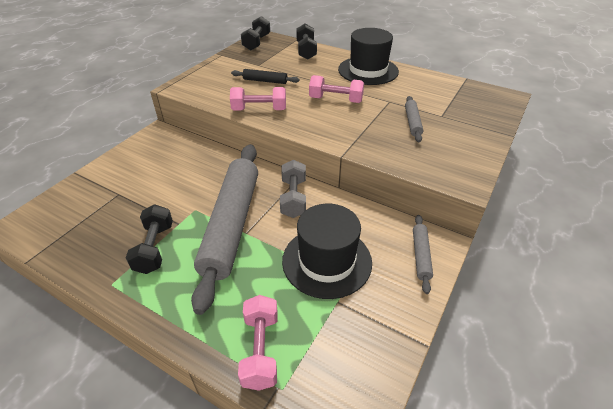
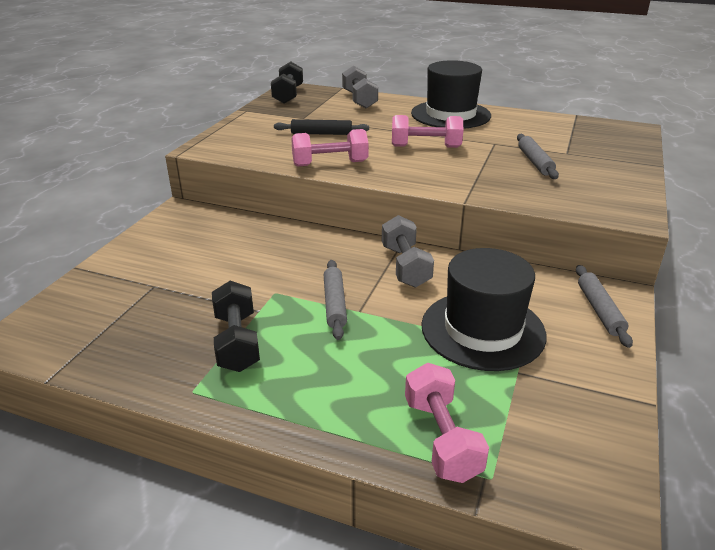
camera: 10 degrees left, 10 degrees down
(231, 225) = (334, 304): grey rolling pin -> grey rolling pin, size x0.42
(306, 51) = (359, 100): black dumbbell -> grey dumbbell

